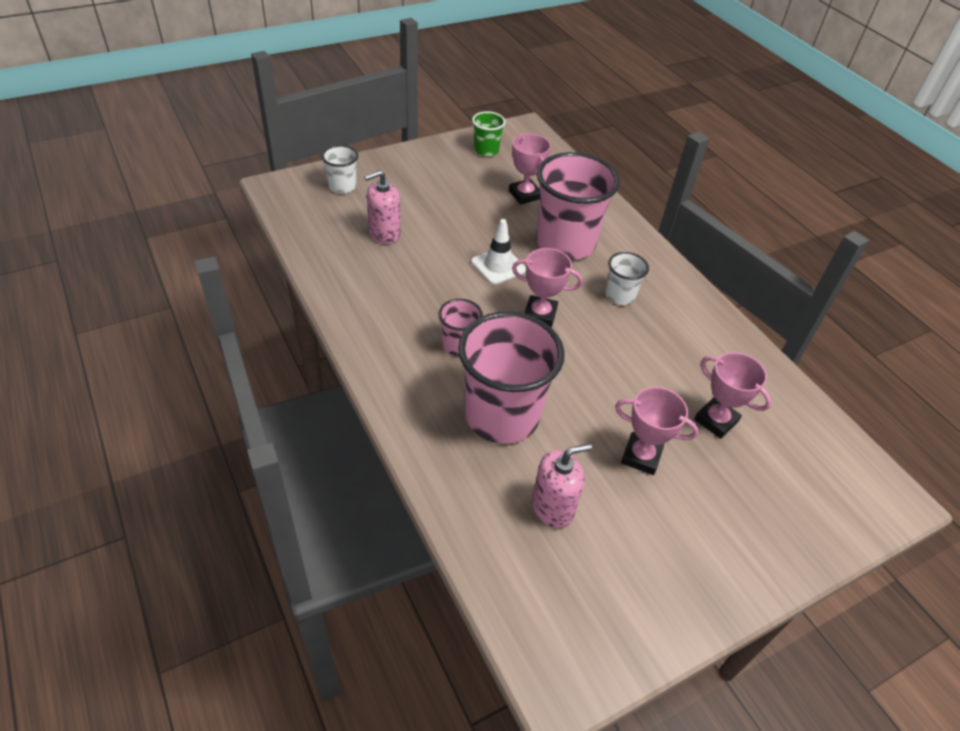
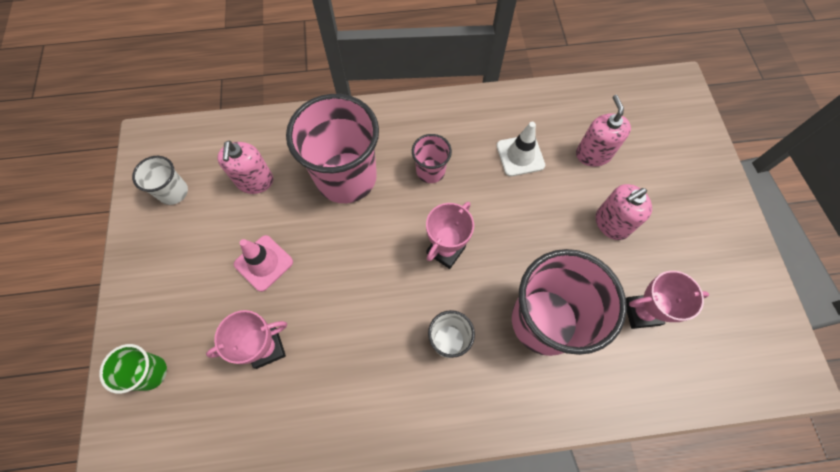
camera: 115 degrees right, 20 degrees up
(342, 186) = (675, 136): white cup -> white cup (173, 192)
(454, 216) = (611, 223): none -> pink soap dispenser
(486, 150) = (741, 301): green cup -> green cup (150, 372)
(498, 266) = (523, 238): white traffic cone -> white traffic cone (520, 155)
(641, 456) = (263, 263): pink trophy -> pink traffic cone

